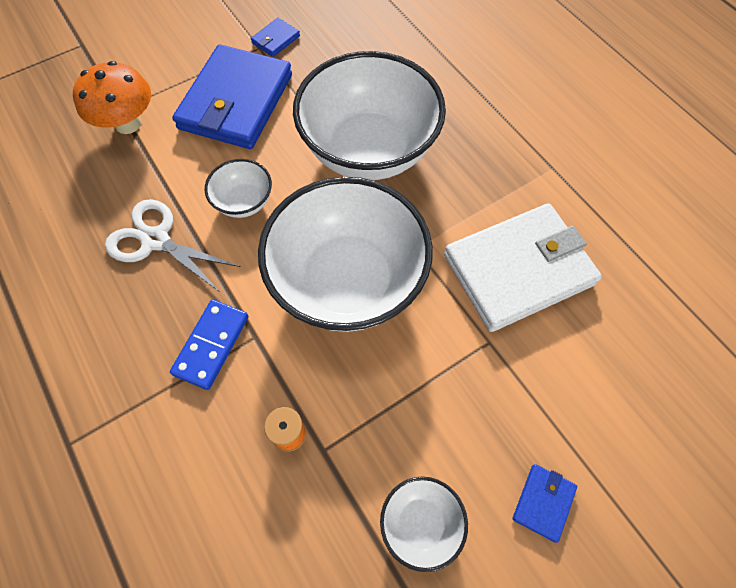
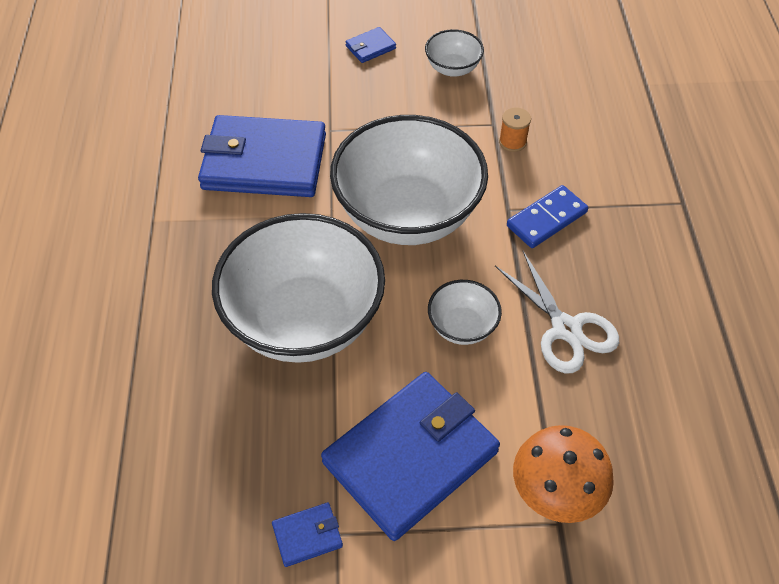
camera: 150 degrees left, 10 degrees down
(518, 270) = (264, 162): white wallet -> blue wallet

